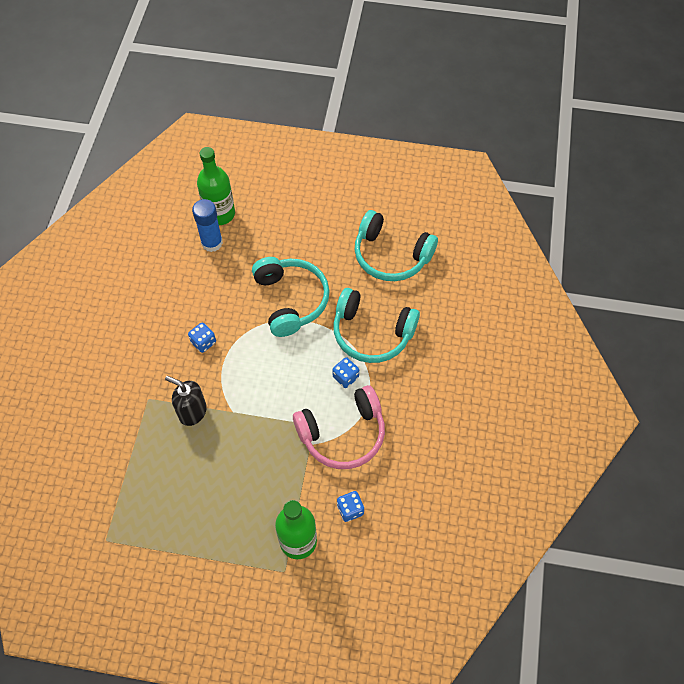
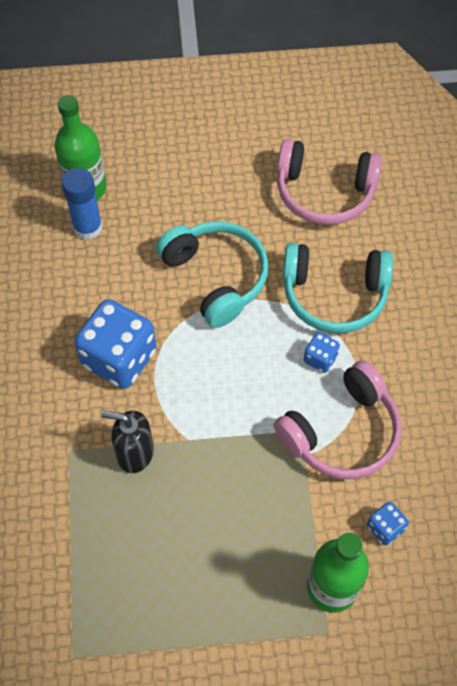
camera: 15 degrees left, 0 degrees up
(203, 342) = (119, 358): blue dice -> blue dice, size x2.17
(391, 255) = (324, 193): turquoise headphones -> pink headphones

